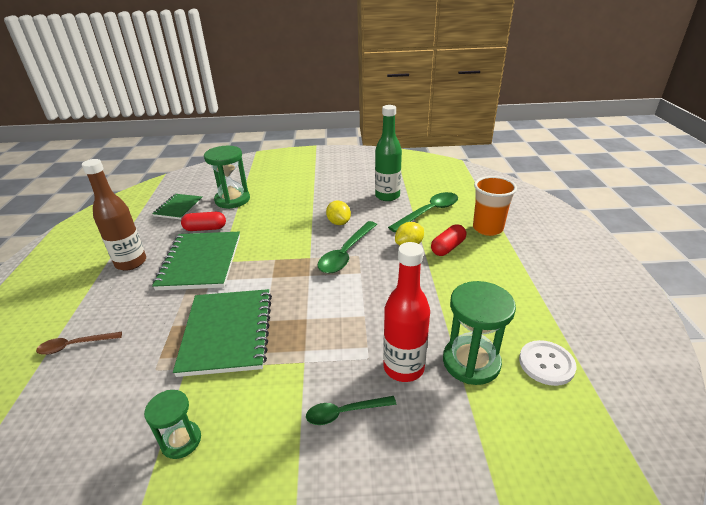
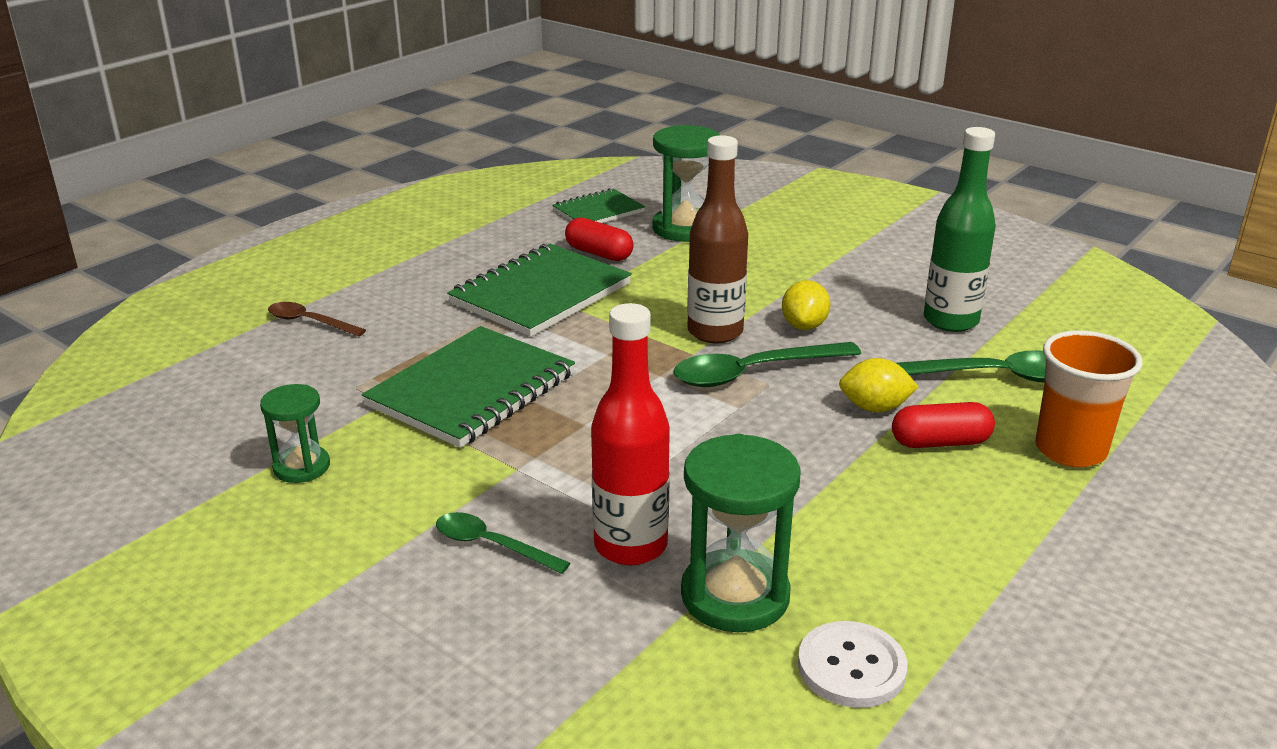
camera: 40 degrees right, 5 degrees down
(131, 262) = (461, 258): brown bottle -> brown bottle (715, 332)

